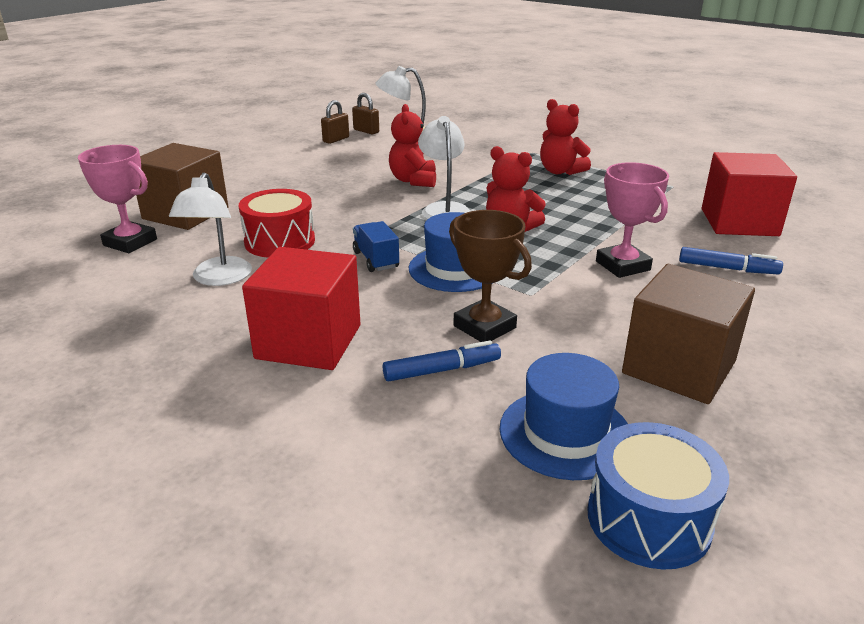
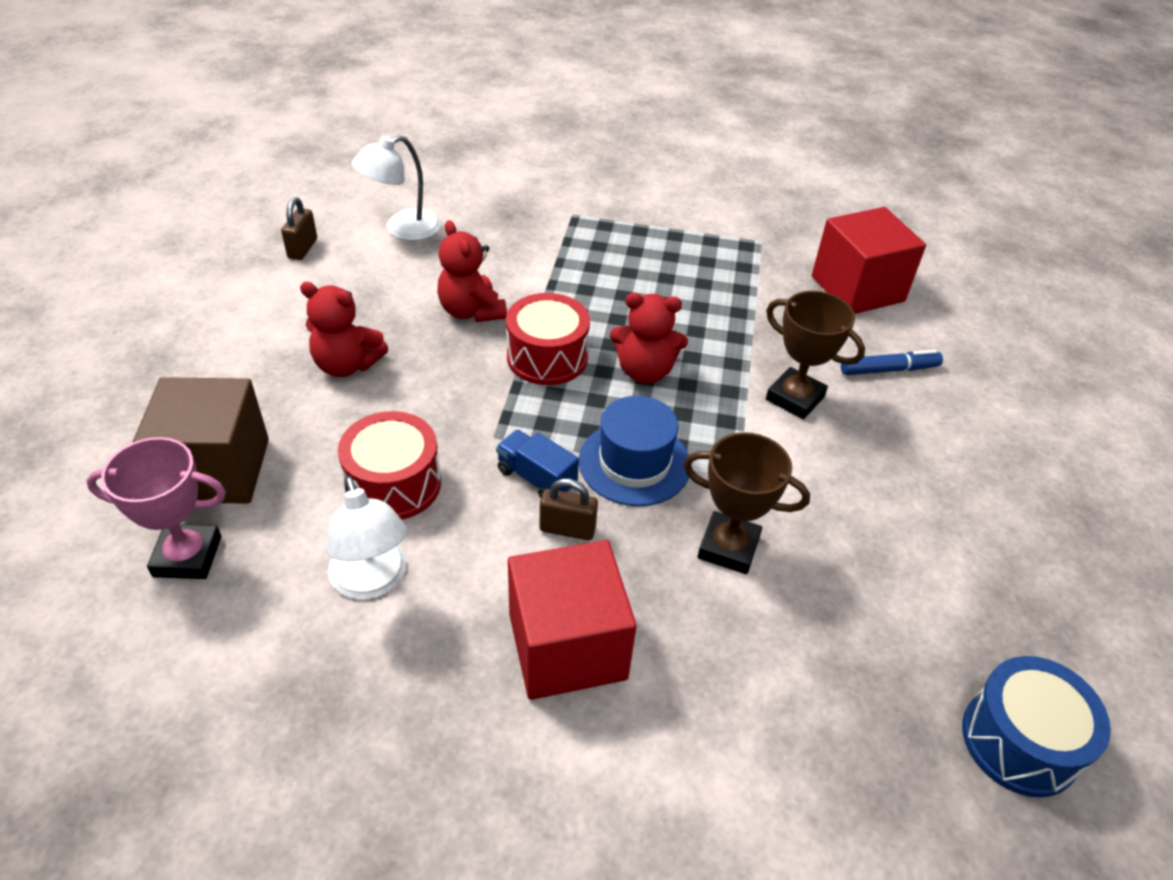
camera: 30 degrees left, 15 degrees up
(366, 131) = (330, 219): brown padlock -> brown padlock (567, 529)
(442, 370) = (733, 630): blue marker -> none
(444, 209) = (547, 357): white lamp -> red drum
(560, 171) = (629, 245): red teddy bear -> red teddy bear (347, 365)
(565, 433) = (895, 668): blue hat -> none
(622, 266) = (795, 398): pink trophy -> brown trophy
(679, 367) = (931, 535): brown cube -> none

